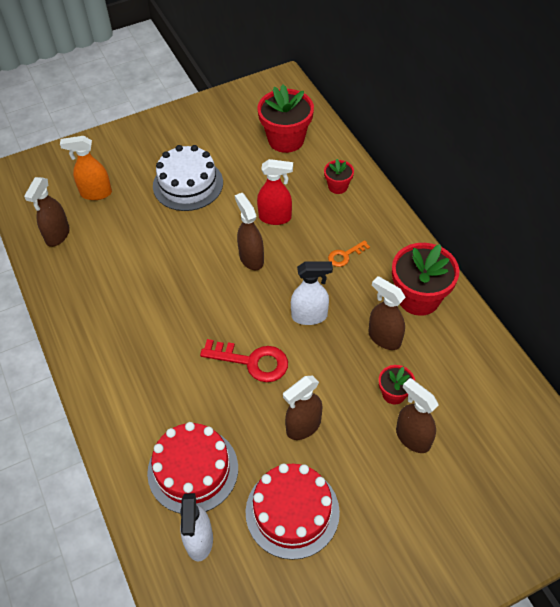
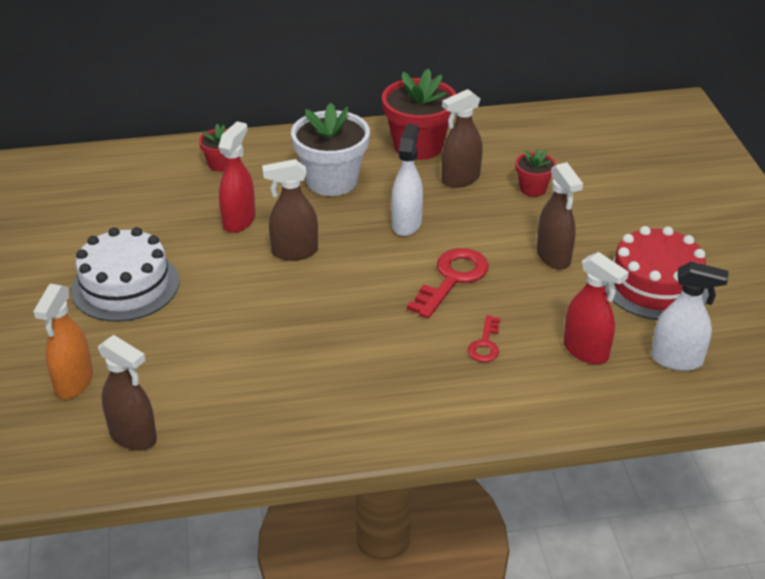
camera: 75 degrees left, 15 degrees down
(183, 399) = (485, 344): none -> red key
(193, 470) = (586, 351): red cake -> red spray bottle
(286, 139) = (109, 187): red flower pot -> none
(345, 255) = (332, 181): orange key -> white flower pot
(412, 438) = (589, 189): brown spray bottle -> none

